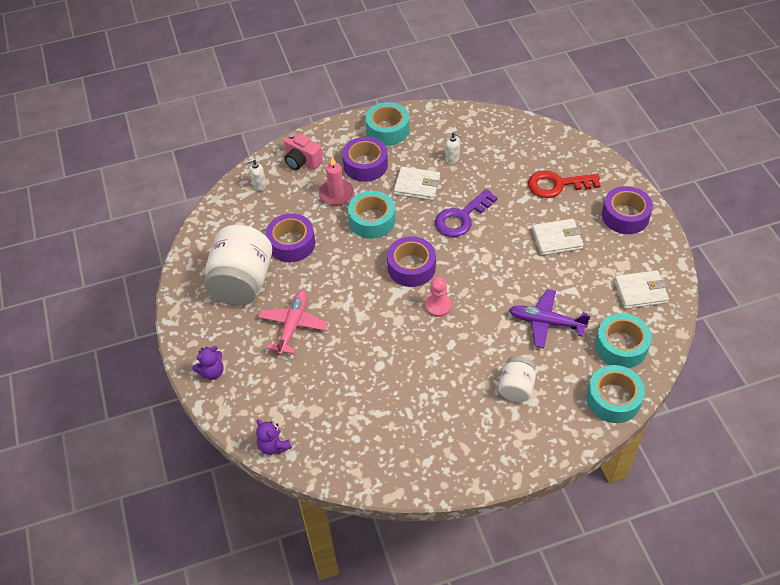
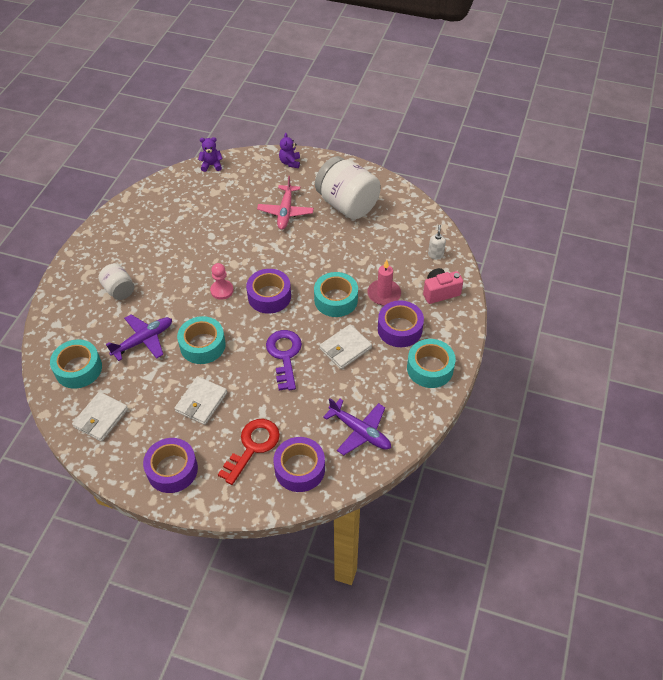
camera: 125 degrees right, 0 degrees up
(291, 243) = (358, 244): purple tape -> purple tape (299, 469)
(293, 326) = (285, 212): pink plane -> pink plane turned 45 degrees clockwise
(452, 159) = (353, 391): white soap dispenser -> none
(481, 137) = (359, 431): none -> purple plane
(613, 399) = (53, 334): turquoise tape -> turquoise tape (202, 345)

